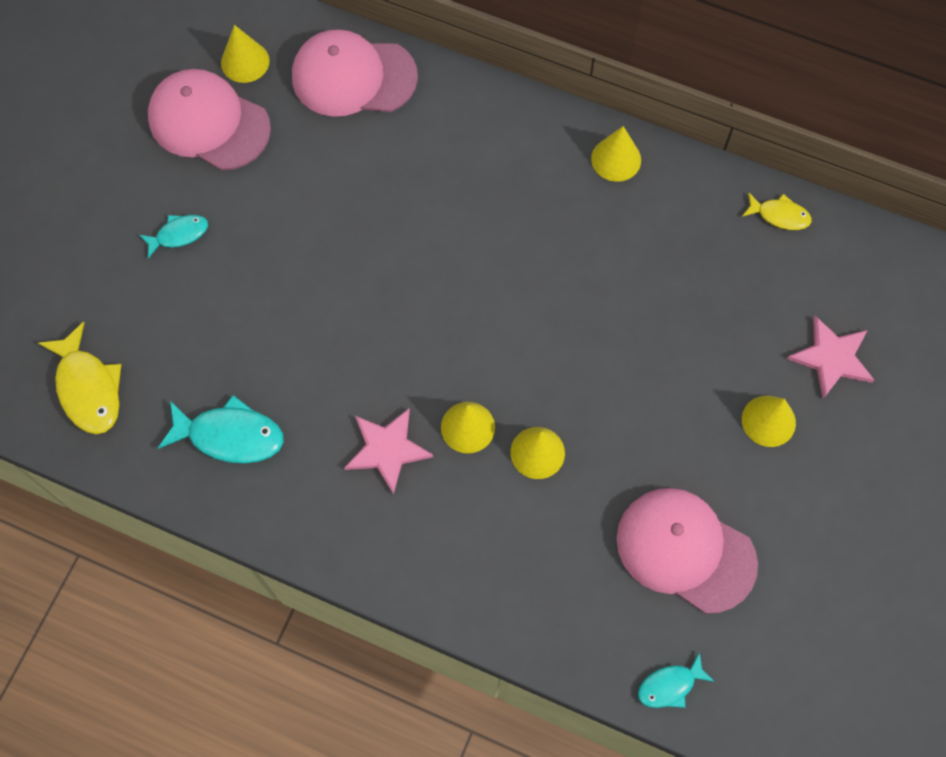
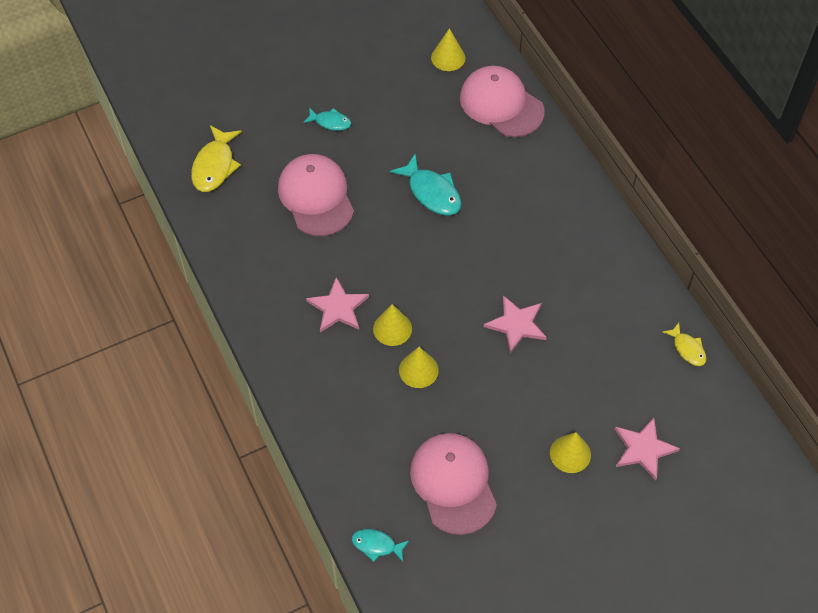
camera: 40 degrees right, 10 degrees down
(209, 122) = (399, 76): pink cap -> pink cap (316, 197)
(230, 436) = (263, 240): turquoise fish -> turquoise fish (431, 192)
(592, 320) = (516, 324): none -> pink star
(616, 159) = (614, 249): yellow cone -> none

